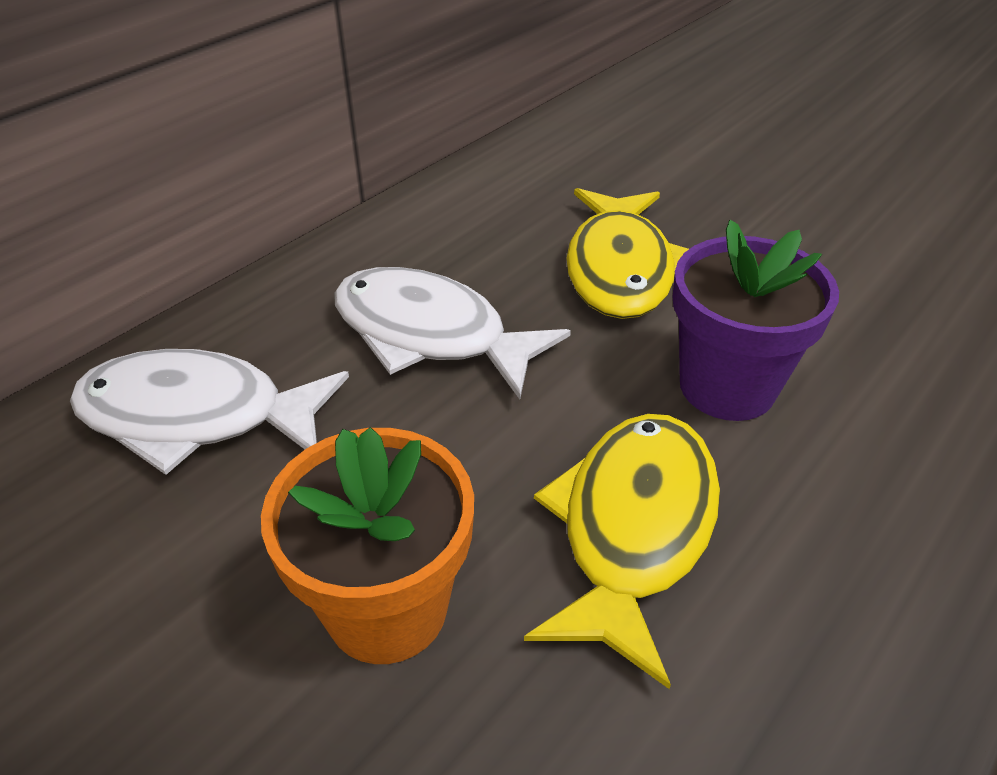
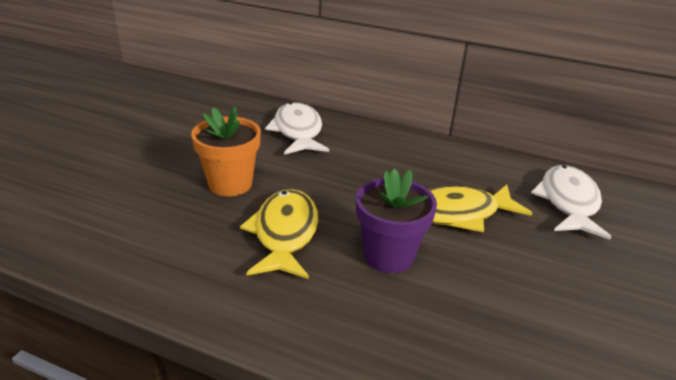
camera: 70 degrees right, 10 degrees down
(430, 334) = (370, 168): white fish -> white fish (568, 202)
(633, 529) = (285, 234): yellow fish -> yellow fish turned 90 degrees counterclockwise

